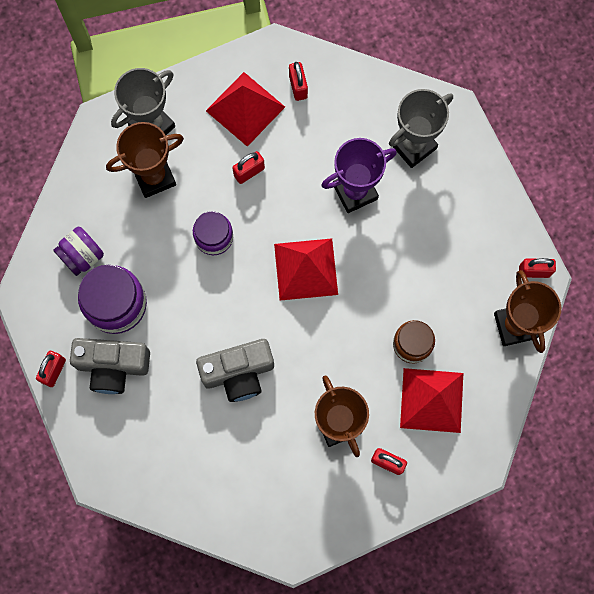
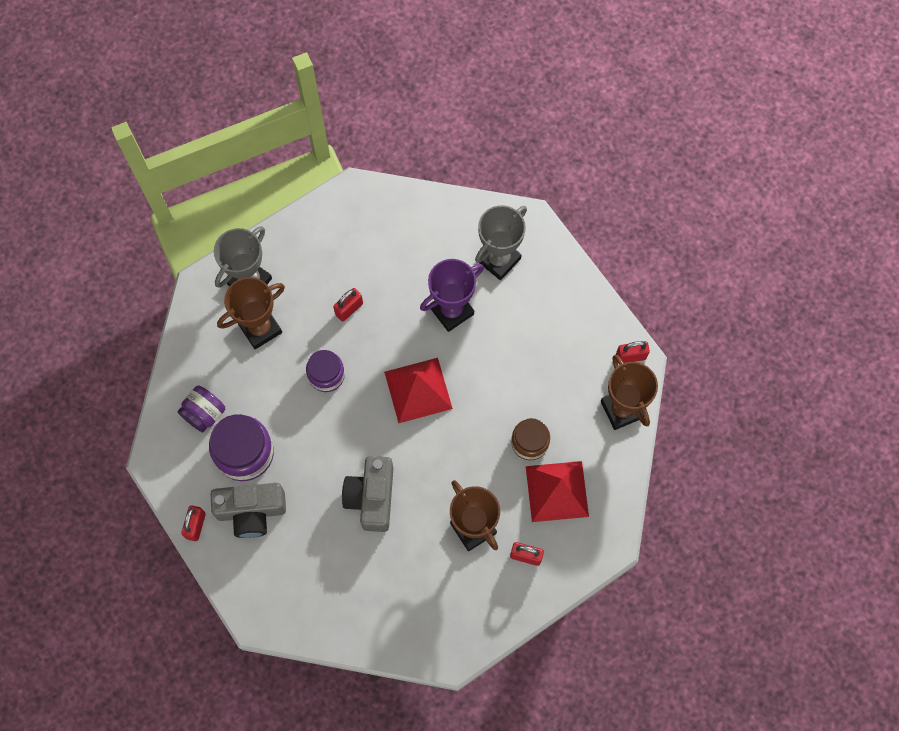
camera: 10 degrees left, 5 degrees down
(238, 373) = (371, 497): grey camera -> grey camera turned 120 degrees clockwise
(245, 108) = (335, 251): red pyramid -> none
(298, 87) = (381, 222): red padlock -> none

